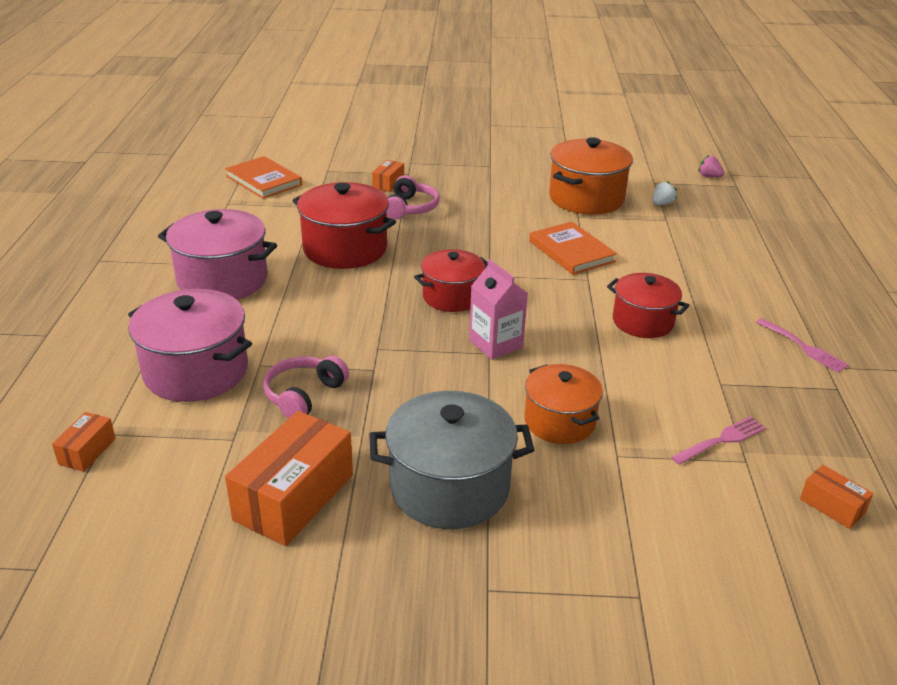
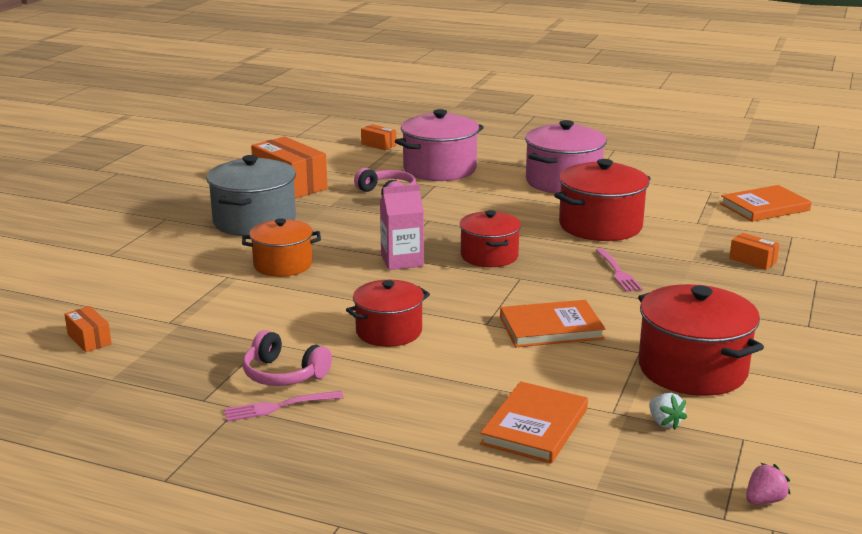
camera: 110 degrees right, 10 degrees down
(410, 208) = (684, 263): pink headphones -> pink headphones (283, 374)
(586, 198) = (692, 369): orange pot -> red pot
(711, 242) = (535, 426): none -> orange book
(721, 441) = (199, 319): pink fork -> pink fork (617, 272)
(832, 506) = (89, 339): orange box -> orange box turned 75 degrees clockwise

